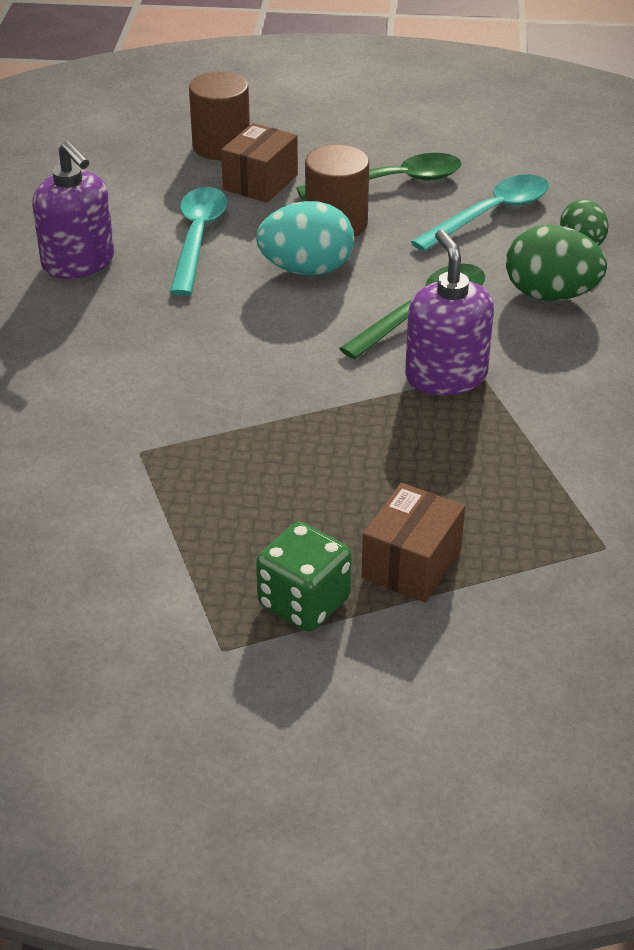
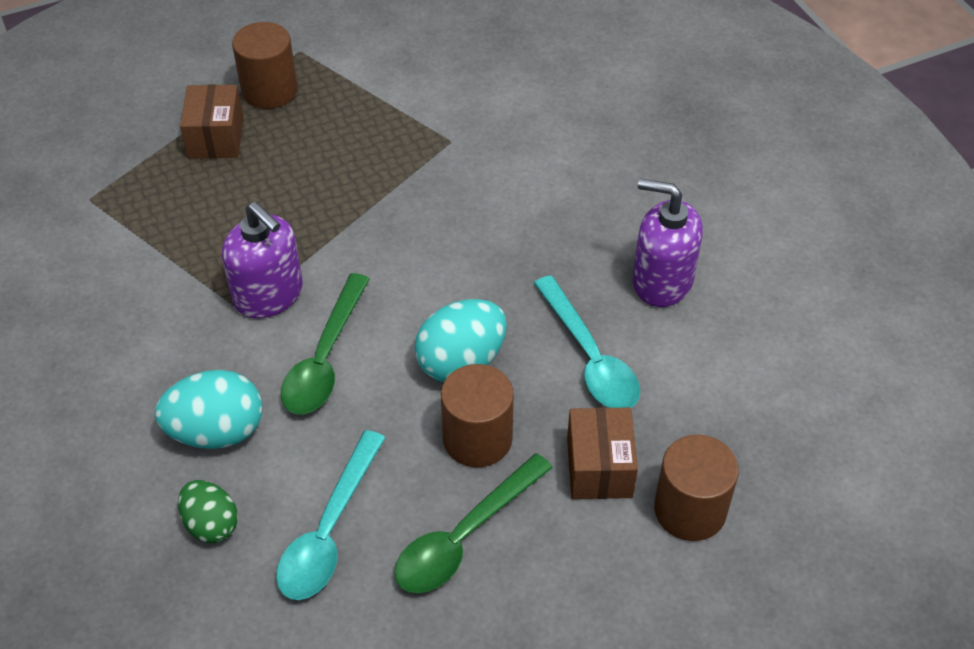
camera: 150 degrees right, 10 degrees up
(304, 602) = (269, 90): green dice -> brown cylinder
(550, 295) = (217, 432): green egg -> turquoise egg

